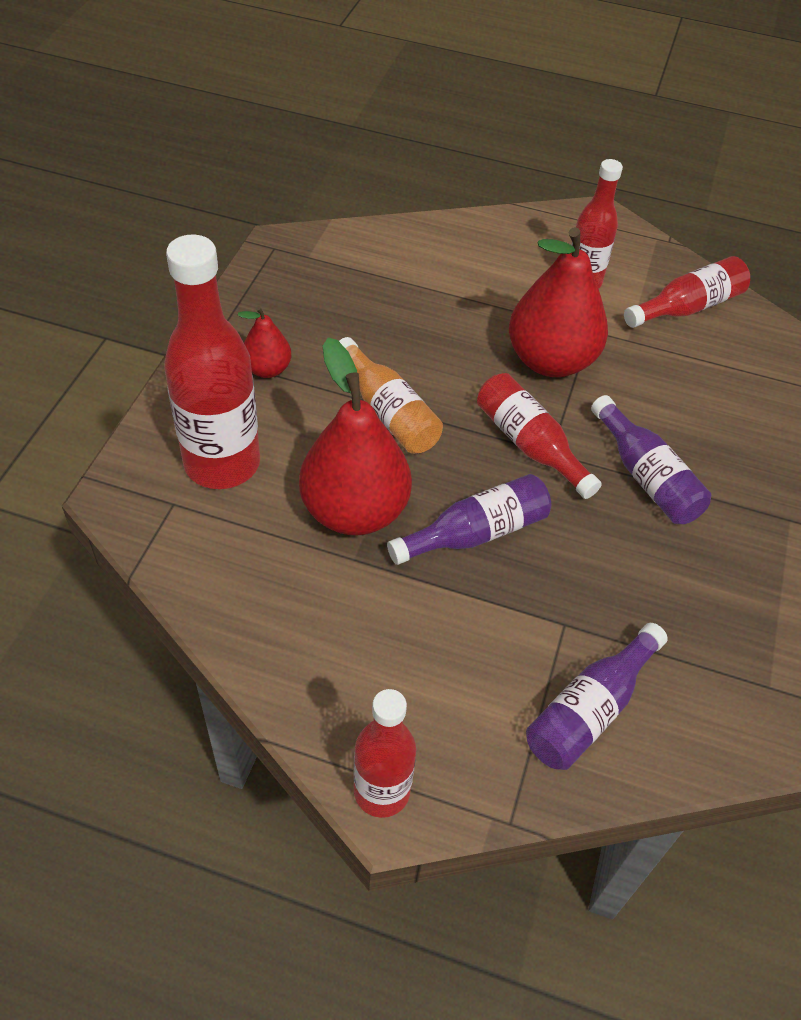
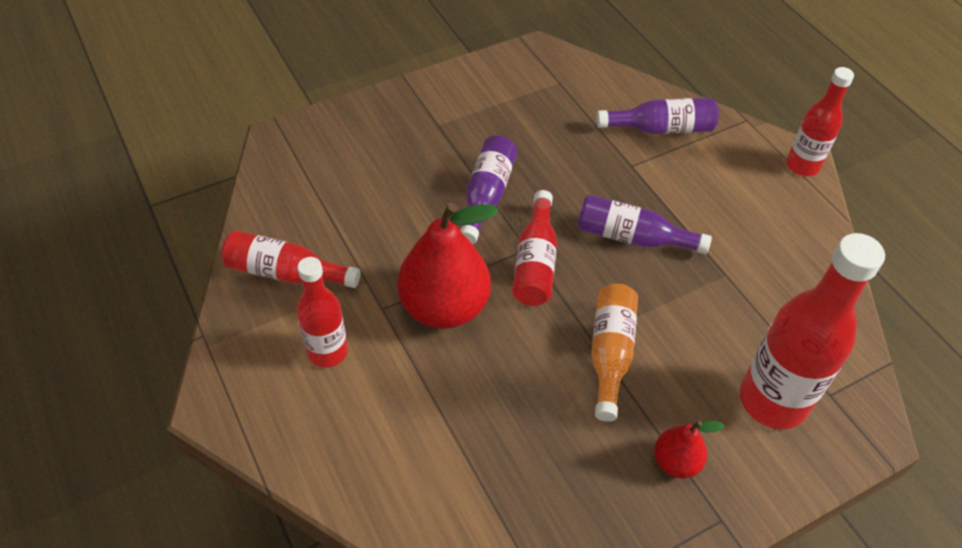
camera: 135 degrees left, 0 degrees up
(354, 511) = (700, 302): red pear -> none

